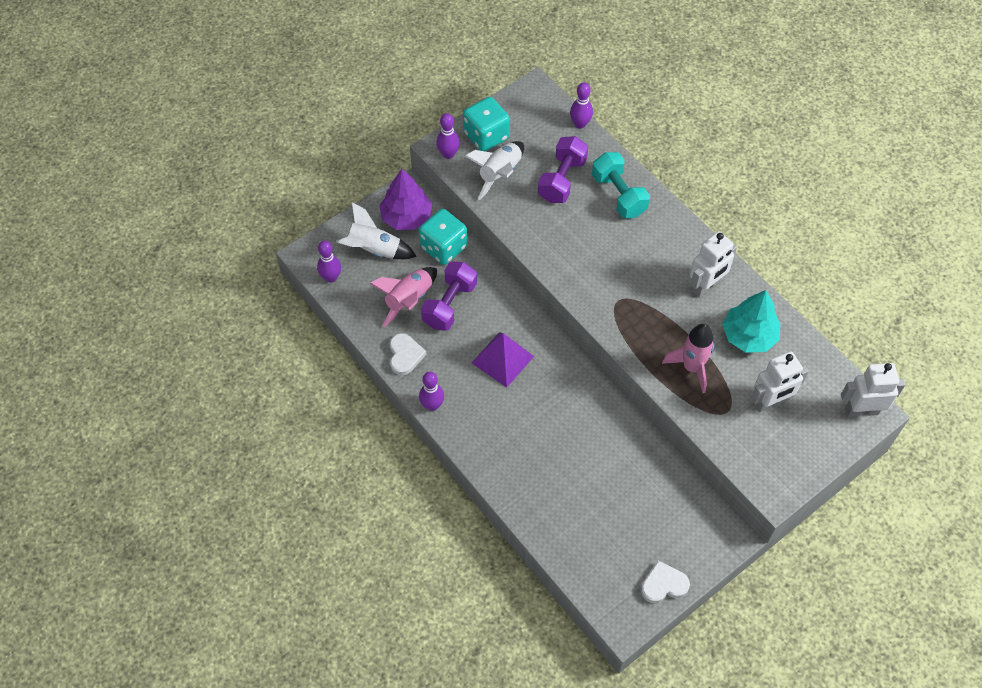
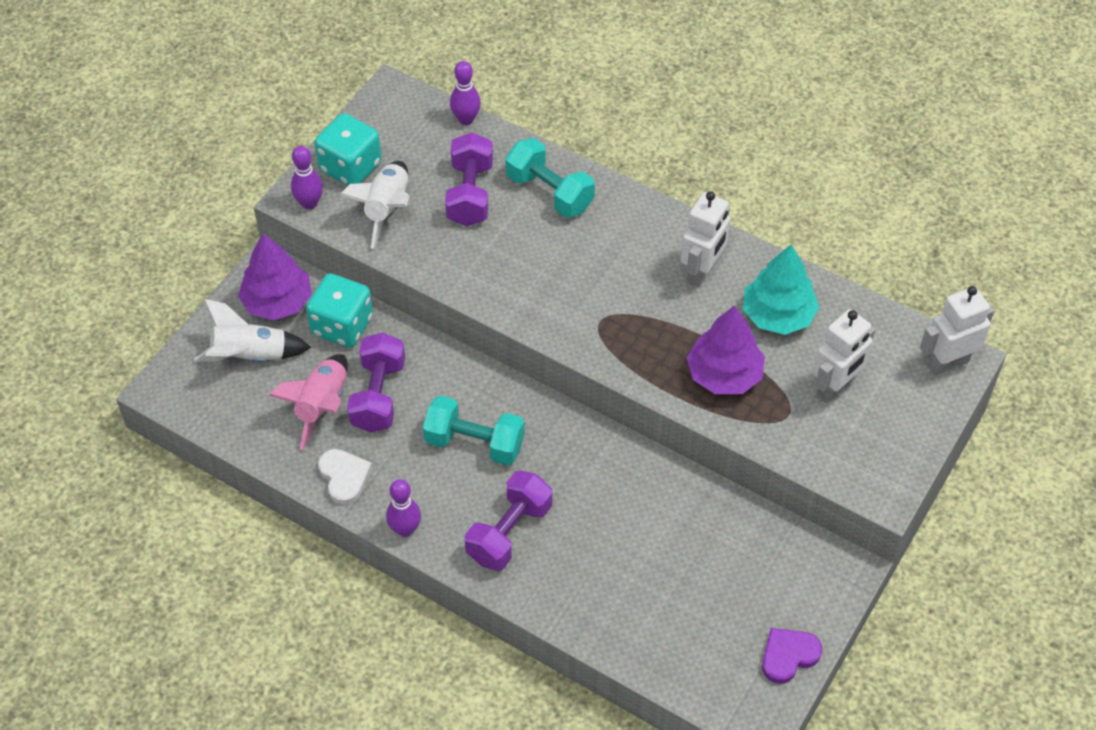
camera: 20 degrees left, 5 degrees down
(331, 277) = (205, 408): purple bowling pin -> none
(502, 359) = (474, 443): purple pyramid -> turquoise dumbbell
(502, 430) = (509, 532): none -> purple dumbbell
(663, 584) = (788, 656): white heart -> purple heart
(692, 367) = (724, 375): pink rocket -> purple tree

